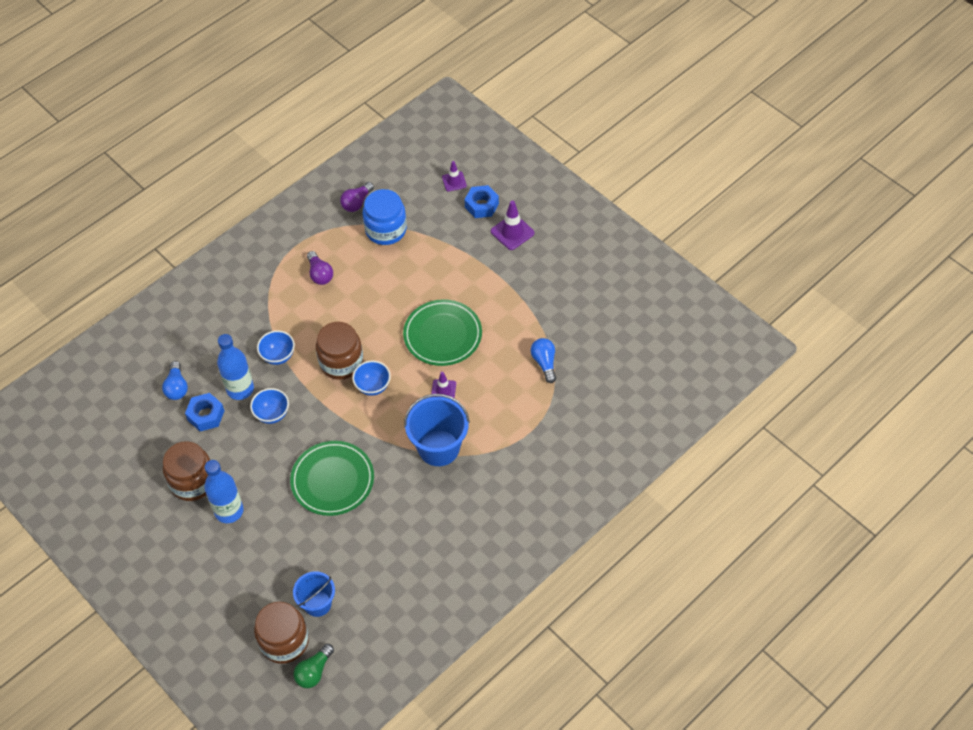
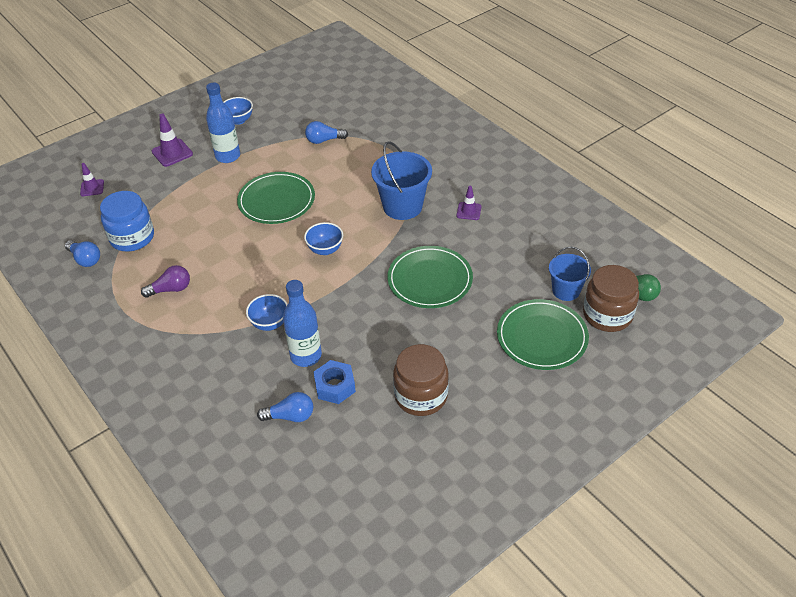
camera: 85 degrees left, 10 degrees down
(229, 511) = (460, 362): blue bottle -> blue bottle (228, 156)
(257, 580) = (542, 337): none -> green plate
(272, 414) = (344, 327): blue bowl -> blue bowl (238, 120)
(341, 362) = (290, 272): brown jar -> none
(357, 203) = (85, 259): purple light bulb -> blue light bulb
(443, 390) = (340, 202): purple traffic cone -> purple traffic cone (468, 211)
(481, 205) = (131, 171): blue nut -> none

